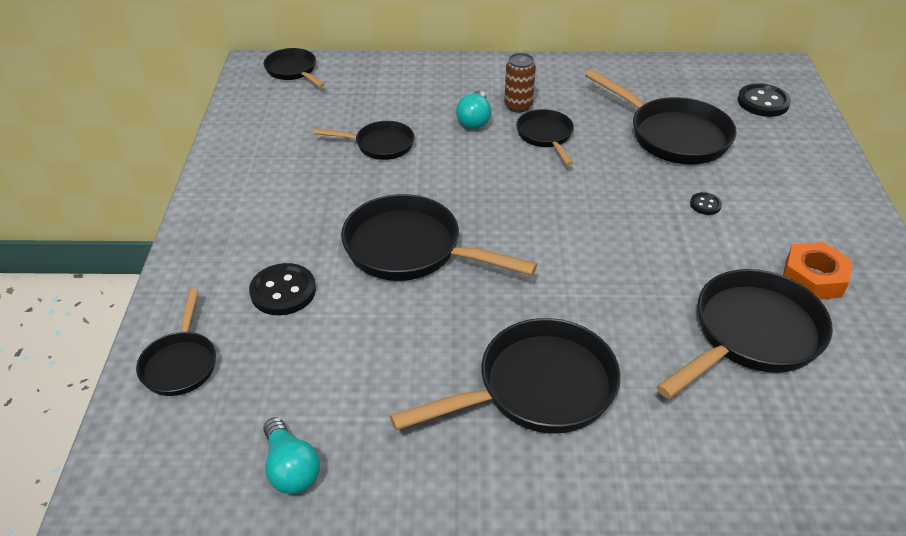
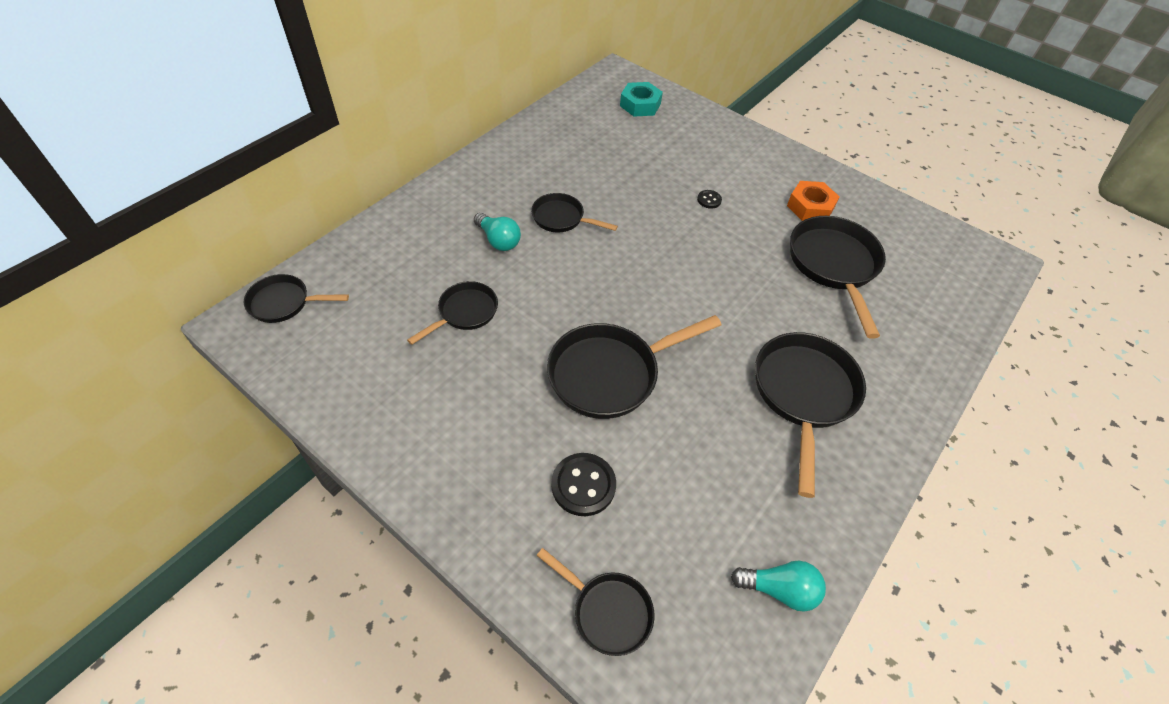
camera: 55 degrees left, 10 degrees up
(518, 106) = (510, 207): brown can -> none
(672, 135) = (628, 163): black pan -> none
(763, 102) = (640, 105): black button -> turquoise nut

